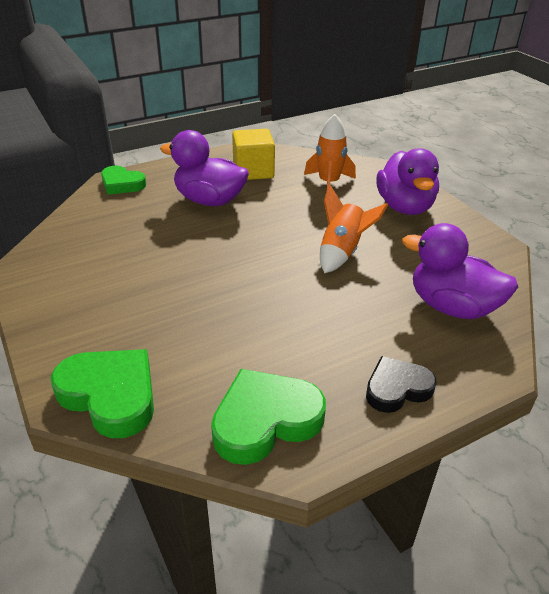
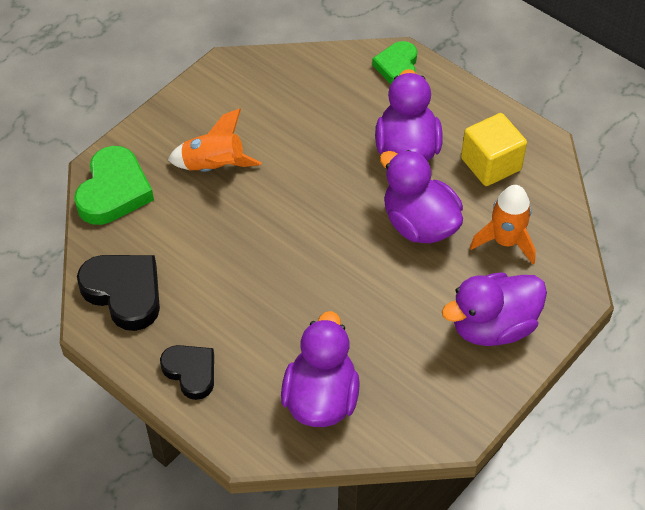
camera: 70 degrees right, 15 degrees up
(265, 420) = (124, 293): green heart -> black heart
(290, 213) = (419, 224): none -> purple duck
(342, 252) = (370, 288): orange rocket -> orange rocket (214, 167)

